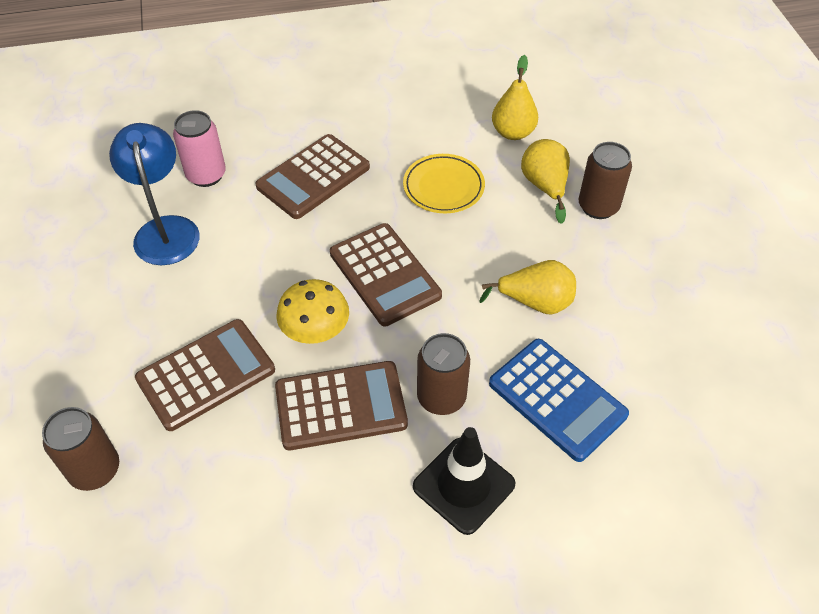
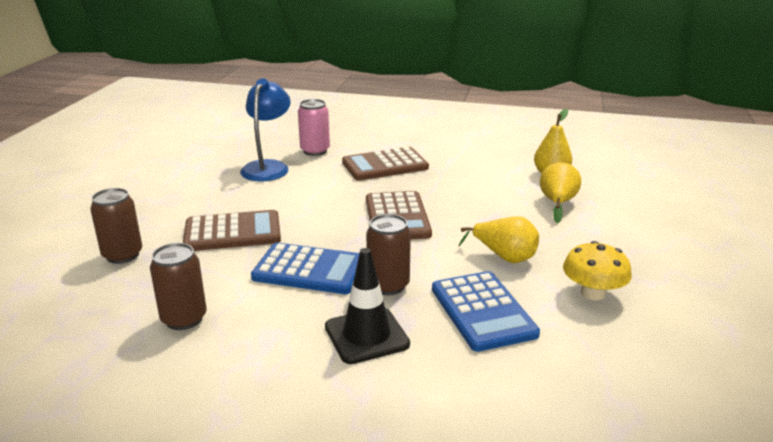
camera: 25 degrees right, 25 degrees down
(315, 330) = (324, 231): yellow mushroom -> yellow mushroom (593, 293)
(341, 406) = (309, 270): brown calculator -> blue calculator
(443, 187) = (476, 188): yellow plate -> none
(598, 207) = (596, 222): brown can -> brown can (184, 319)

